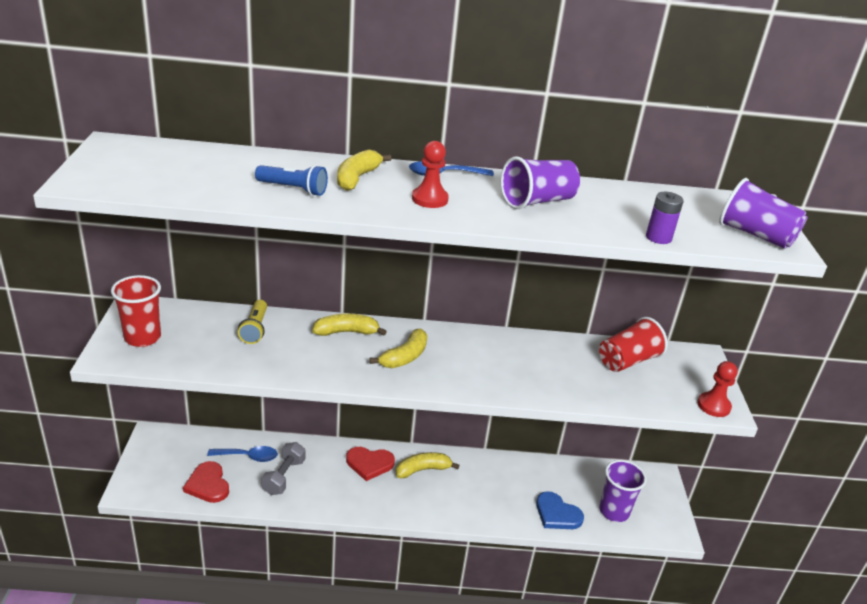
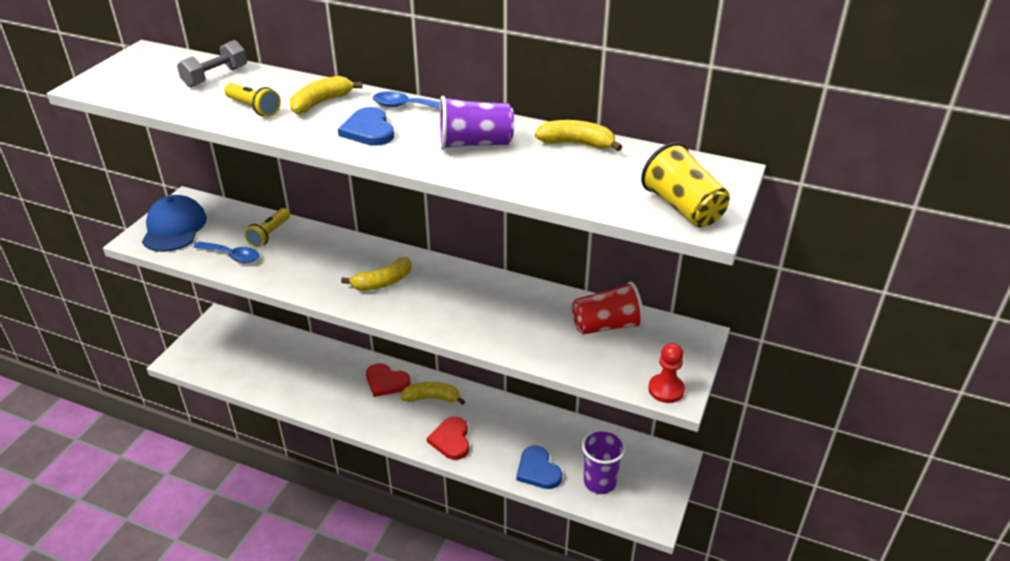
camera: 25 degrees right, 5 degrees up
(142, 338) = (174, 228): red cup -> blue cap
(208, 484) = (239, 369): red heart -> red heart (451, 440)
(248, 457) = (285, 352): blue spoon -> blue spoon (232, 256)
(284, 477) = (305, 377): grey dumbbell -> grey dumbbell (215, 77)
(293, 189) = (254, 108): blue flashlight -> yellow flashlight
(346, 332) = (346, 250): yellow banana -> yellow banana (577, 144)
(429, 199) = (368, 130): red pawn -> blue heart
(658, 237) = (565, 196): purple battery -> none
(755, 235) = (683, 208): purple cup -> yellow cup

